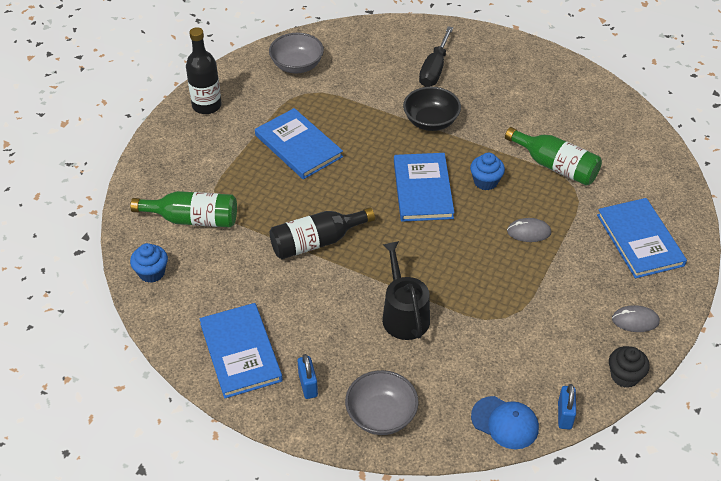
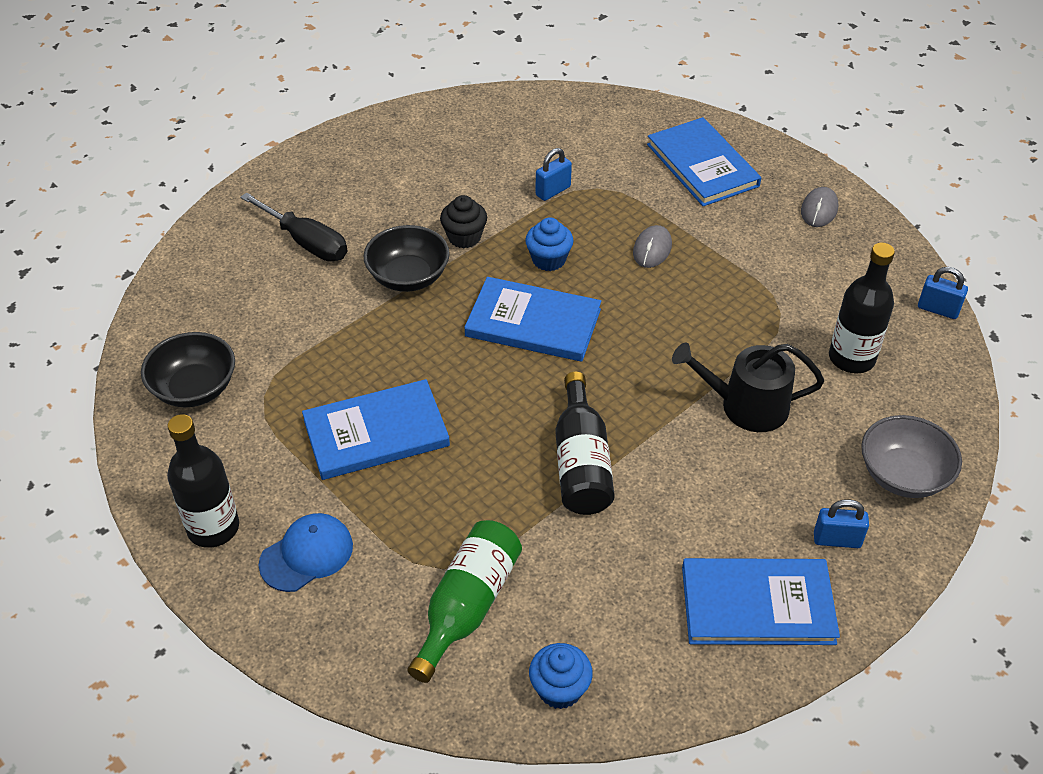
camera: 70 degrees left, 0 degrees up
(297, 65) = (194, 388): grey bowl -> black bowl
(481, 367) = (851, 358): none -> black bottle
(505, 423) = (938, 363): blue cap -> blue cap (307, 554)
(555, 166) = (553, 191): green bottle -> blue padlock
(624, 376) = (894, 244): black cupcake -> black cupcake (464, 237)
(640, 240) = (702, 165): blue book -> blue book turned 60 degrees clockwise

